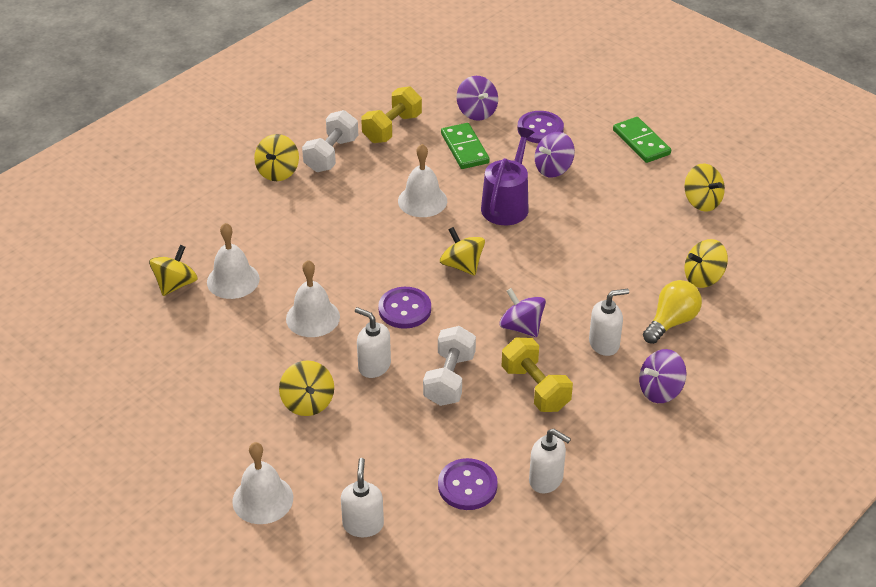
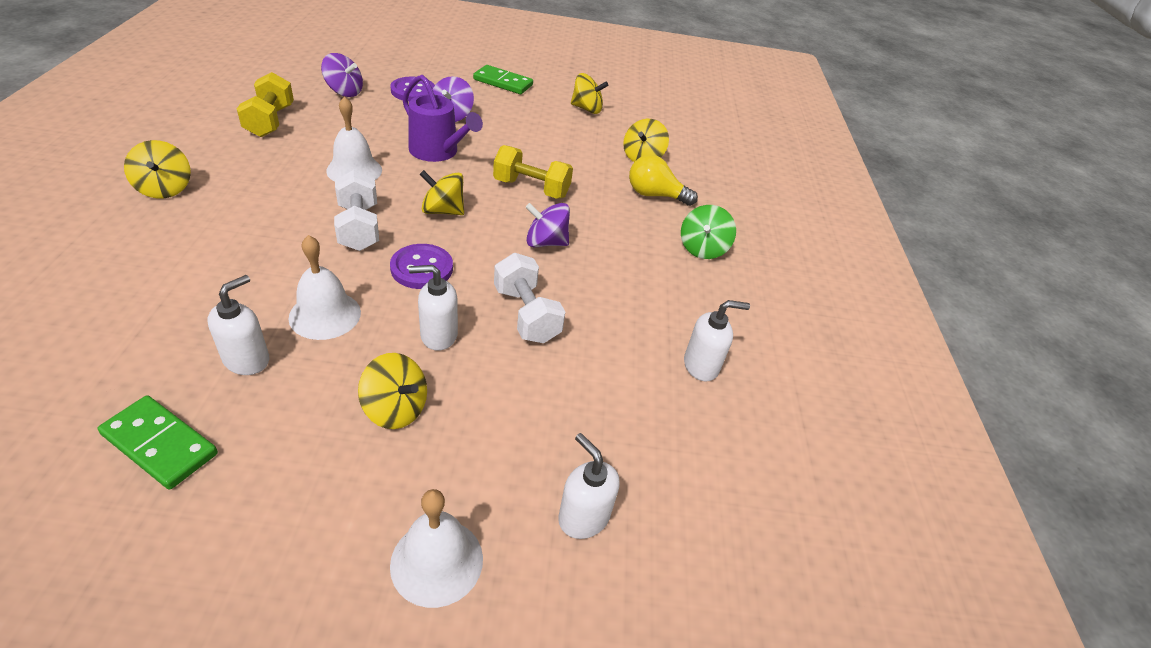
camera: 45 degrees left, 0 degrees up
(175, 284) = (102, 348): yellow spinning top -> none
(233, 280) = (187, 313): white bell -> none
(331, 155) = (220, 158): white dumbbell -> white dumbbell (359, 227)
(464, 148) = (358, 120): green domino -> green domino (160, 444)
(467, 486) = (643, 410): purple button -> none
(507, 205) = (438, 151): purple watering can -> purple watering can turned 150 degrees clockwise
(535, 388) = (609, 289): yellow dumbbell -> yellow dumbbell (531, 188)
(604, 344) = (625, 230): white soap dispenser -> white soap dispenser (247, 360)
(660, 390) = (702, 248): purple spinning top -> green spinning top
(671, 322) = (655, 195): yellow light bulb -> yellow light bulb turned 75 degrees counterclockwise

